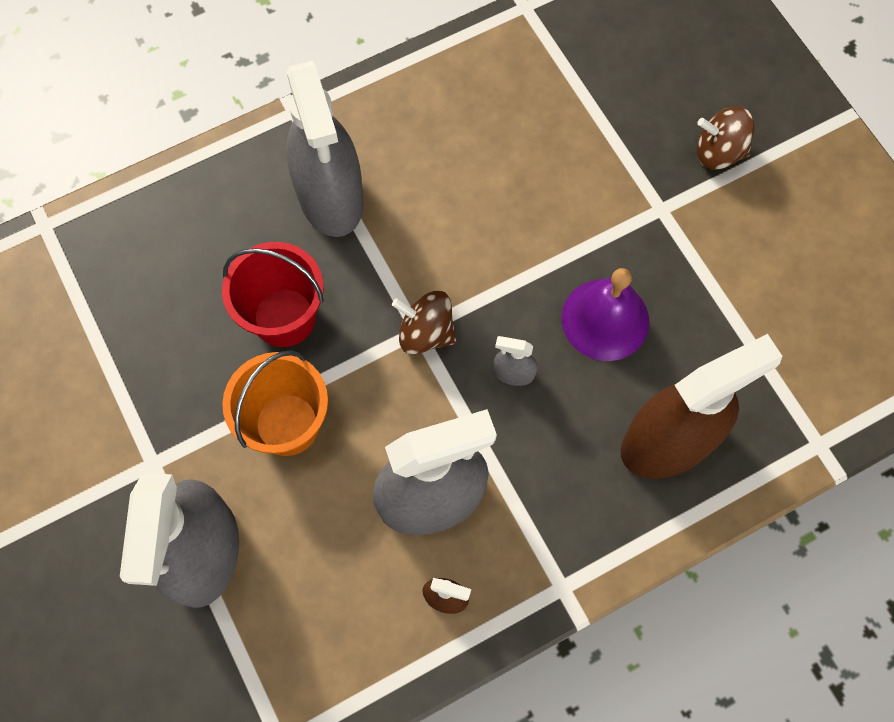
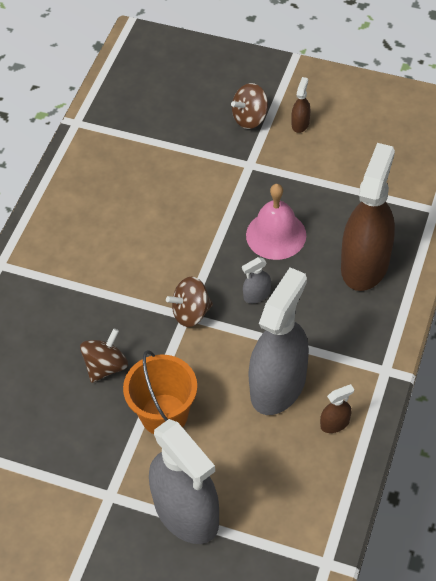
camera: 40 degrees left, 15 degrees down
(284, 317) = (106, 366): red bucket -> brown spinning top
(330, 196) = (67, 289): grey spray bottle -> none
(605, 319) = (276, 235): purple bell -> pink bell
(769, 205) = (300, 124): none -> brown spray bottle

